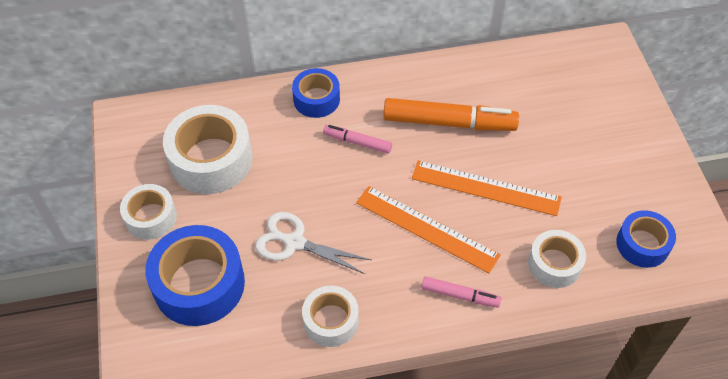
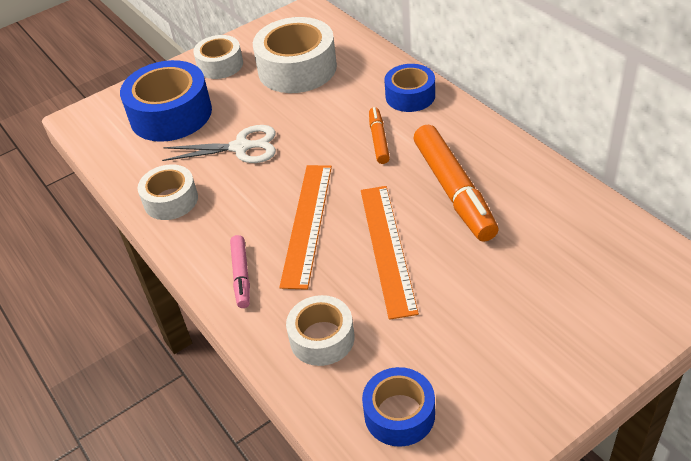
camera: 70 degrees right, 10 degrees down
(295, 242) = (240, 147): white scissors -> white scissors turned 90 degrees clockwise
(357, 142) = (378, 140): pink marker -> orange marker

